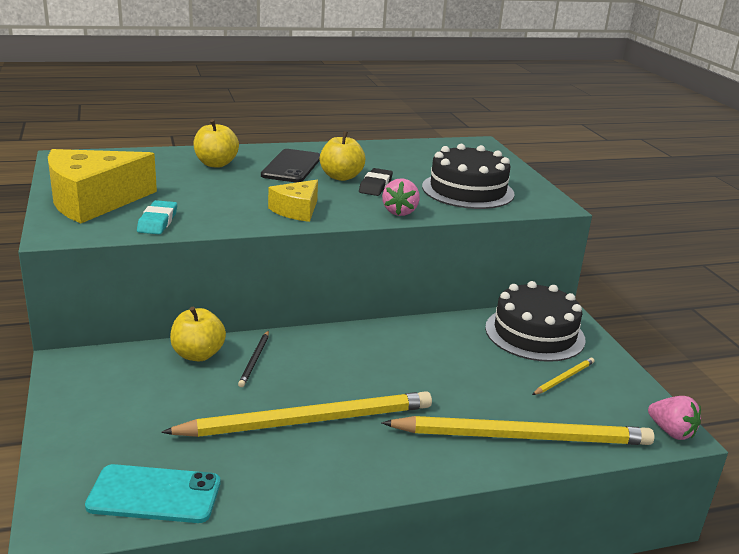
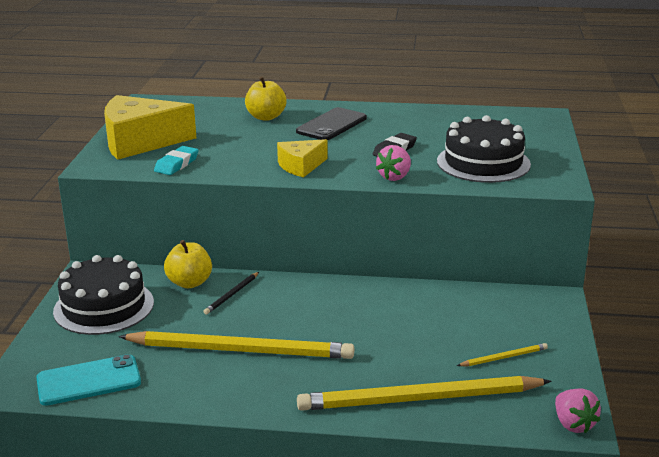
camera: 25 degrees right, 0 degrees up
(154, 494) = (89, 381): turquoise phone -> turquoise phone turned 45 degrees counterclockwise
(341, 177) = (369, 138): yellow apple -> none
(523, 437) = (419, 399): yellow pencil -> yellow pencil turned 150 degrees clockwise
(534, 333) = (509, 313): black cake -> black cake (104, 307)

